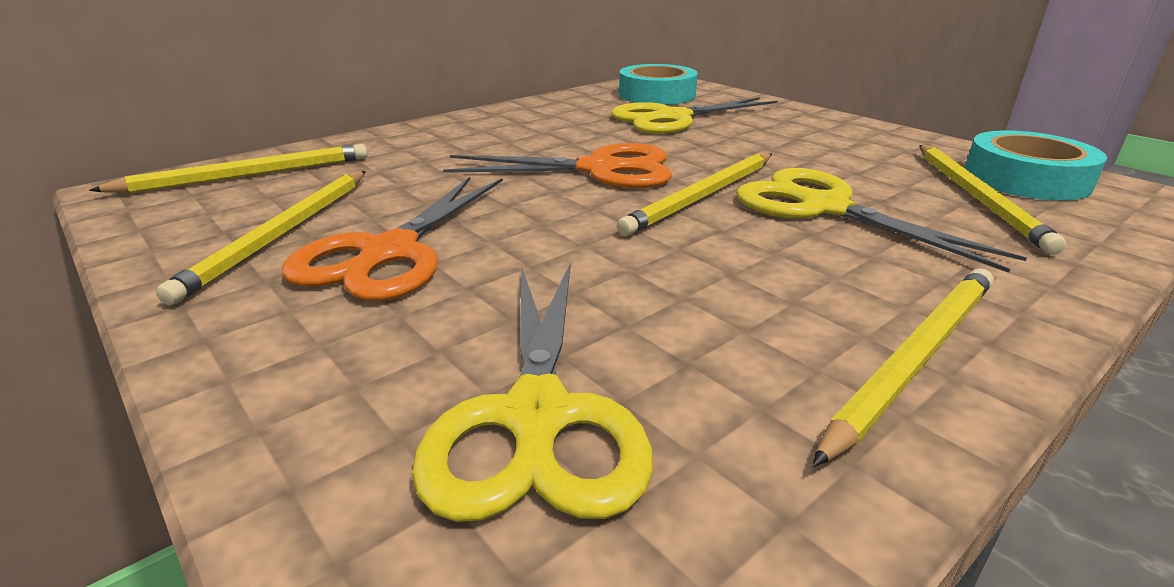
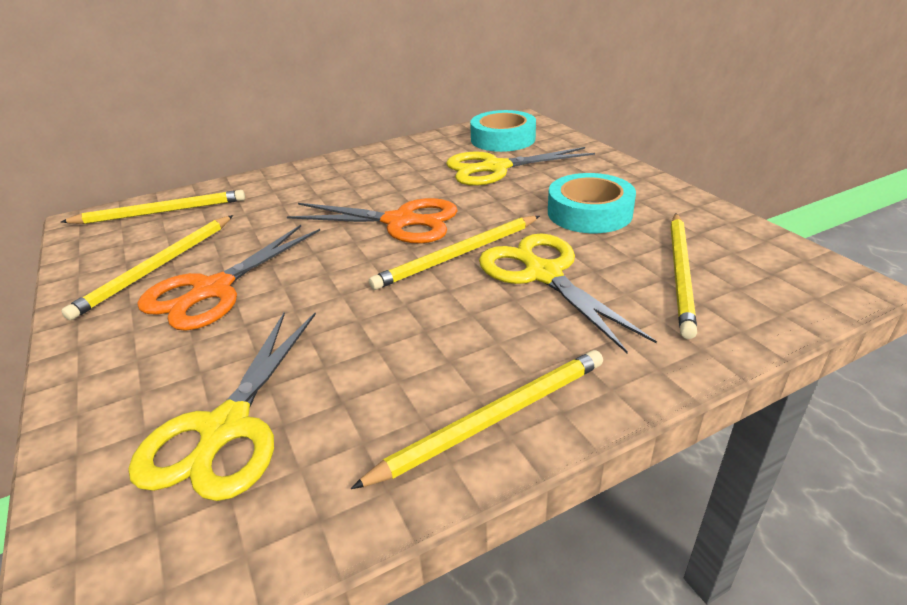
camera: 15 degrees right, 5 degrees up
(1026, 179) = (745, 256): turquoise tape -> turquoise tape (589, 212)

